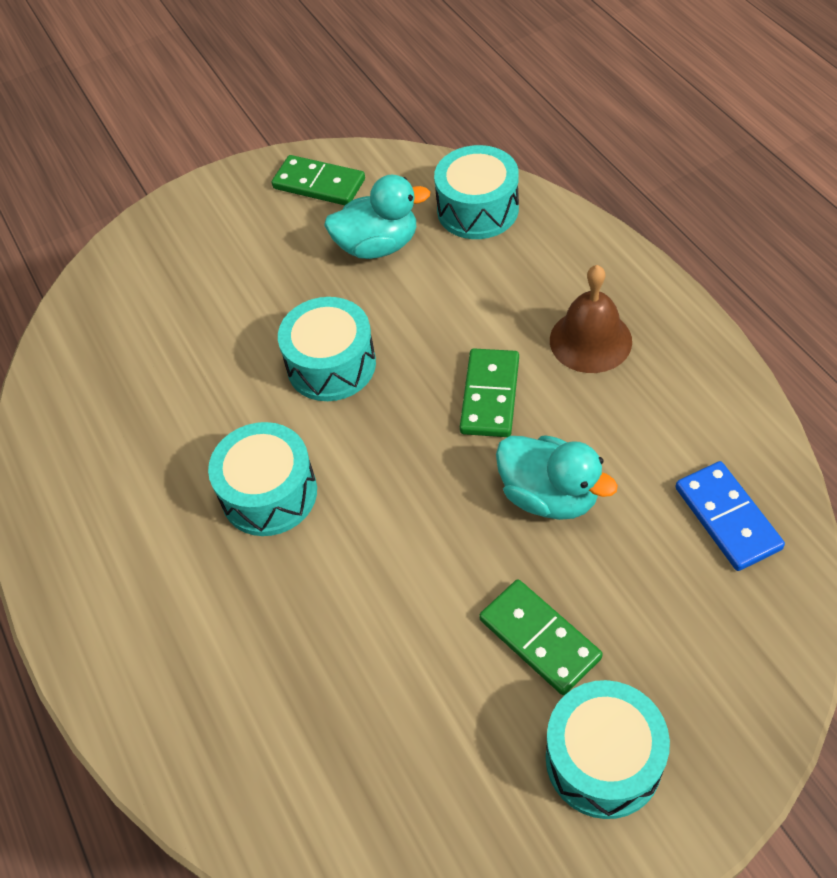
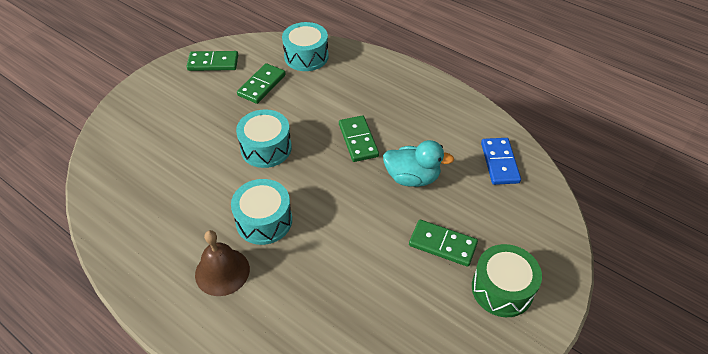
camera: 30 degrees left, 5 degrees down
(378, 246) = (261, 85): turquoise duck -> green domino
(590, 340) = (394, 102): brown bell -> brown bell (222, 271)
(603, 760) = (502, 289): turquoise drum -> green drum
(727, 518) = (499, 163): blue domino -> blue domino turned 45 degrees clockwise

